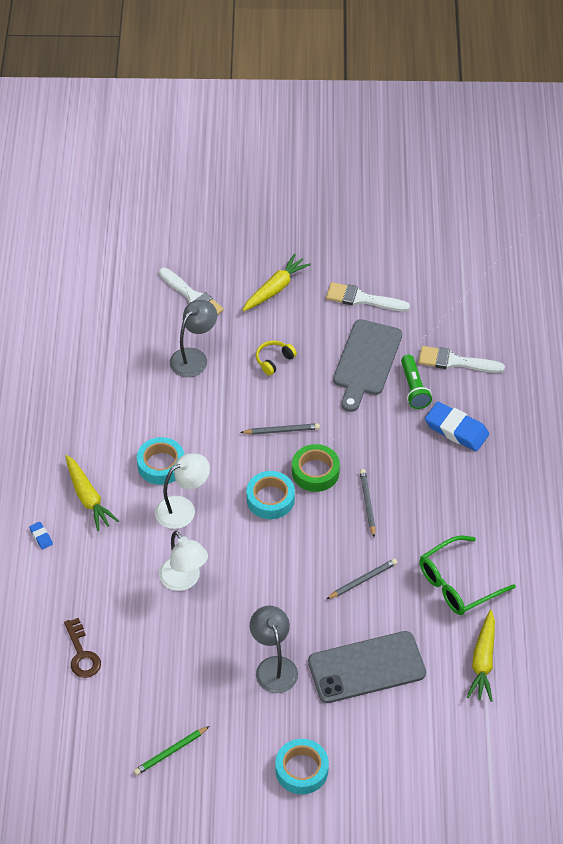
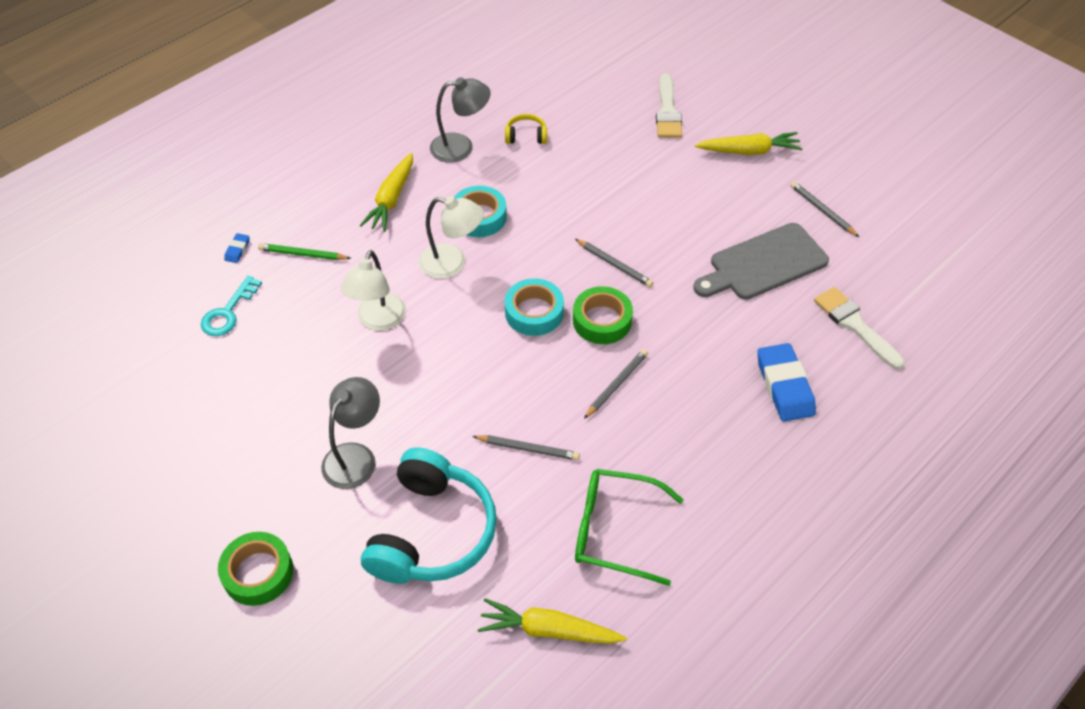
camera: 45 degrees right, 0 degrees up
(41, 537) = (320, 201): blue eraser -> blue eraser (237, 250)
(82, 654) = (228, 312): brown key -> turquoise key
(170, 752) = (182, 452): green pencil -> green pencil (303, 254)
(194, 357) = (611, 156): grey lamp -> grey lamp (461, 147)
(274, 360) = (678, 205): yellow headphones -> yellow headphones (526, 136)
(301, 770) = (258, 573): turquoise tape -> green tape
(362, 299) = (822, 211): white brush -> grey pencil
(366, 667) = (432, 532): grey phone -> turquoise headphones
(414, 388) = (784, 318): green flashlight -> none
(483, 661) = (549, 630): yellow carrot -> yellow carrot turned 45 degrees clockwise

